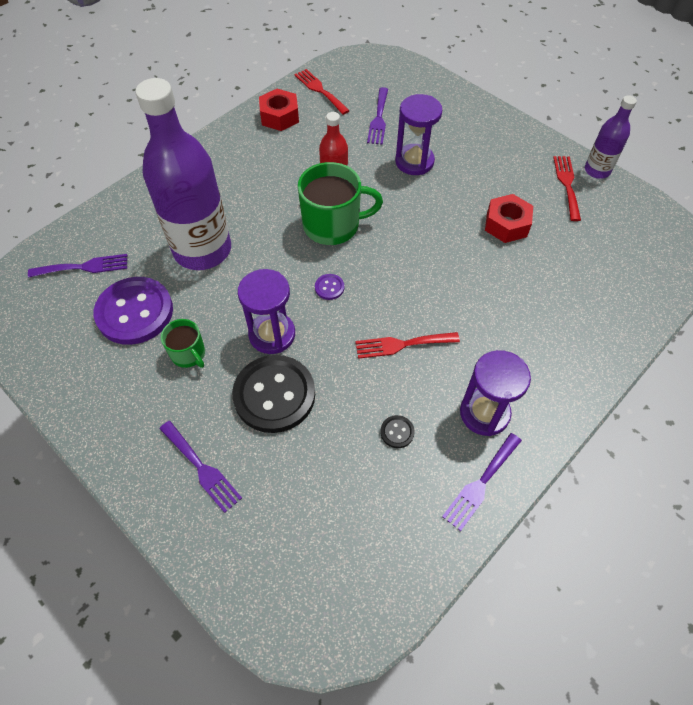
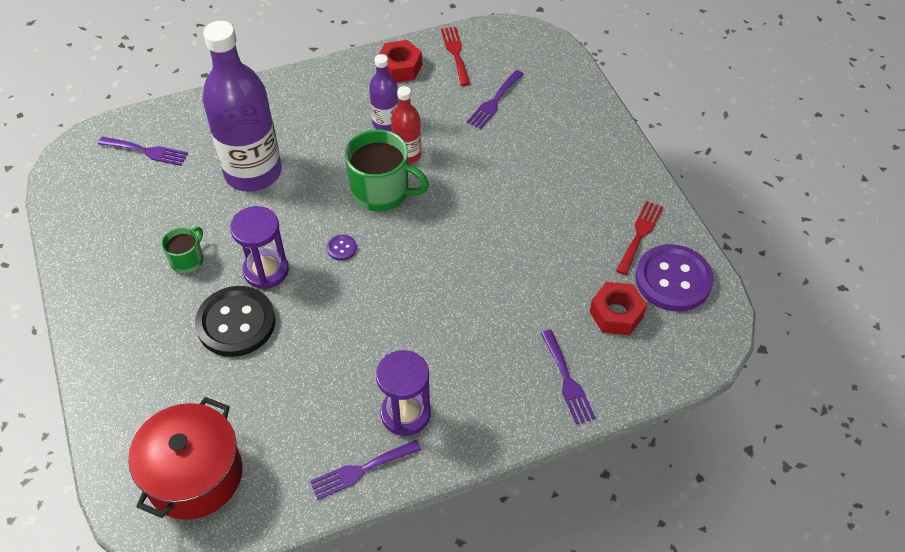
camera: 25 degrees right, 5 degrees down
(135, 312) = (165, 207): purple button -> purple button (673, 280)
(188, 354) = (187, 260): green mug -> green mug turned 135 degrees counterclockwise
(202, 468) = (142, 358): purple fork -> purple fork (567, 380)
(327, 563) = (194, 475): none -> red pot
(397, 432) = (318, 397): black button -> none
(402, 344) = (372, 324): red fork -> none
(414, 162) = (500, 157): purple hourglass -> none
(506, 224) = (548, 252): red nut -> red nut (616, 314)
(597, 170) = (683, 231): purple bottle -> purple bottle (386, 123)

